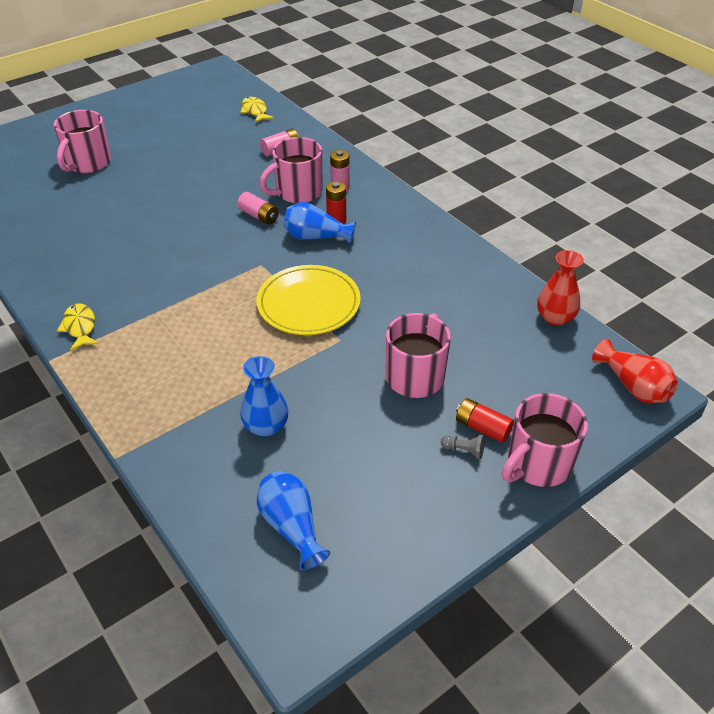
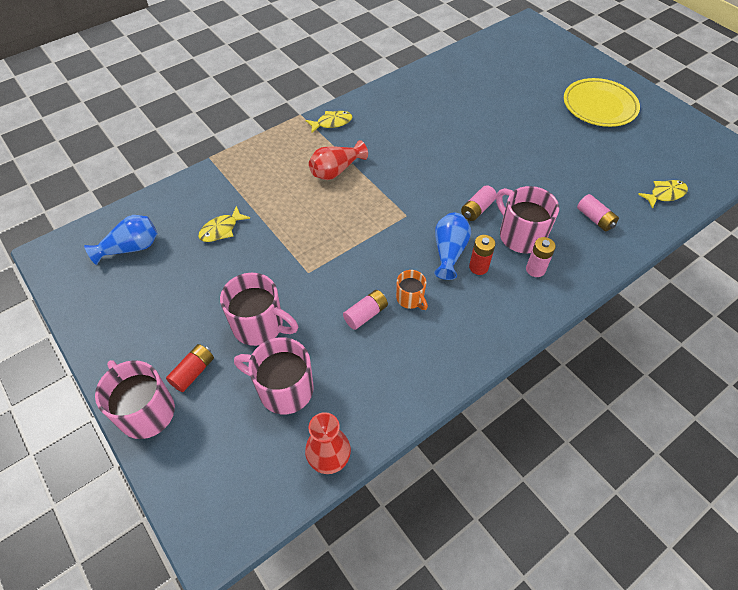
camera: 90 degrees right, 10 degrees up
(88, 163) = (537, 95): pink mug -> pink mug (284, 389)
(266, 426) = (221, 229): blue vase -> yellow fish
(308, 304) = (354, 249): yellow plate -> yellow plate (599, 106)
(375, 264) = (410, 299): none -> orange mug
(396, 295) = (366, 314): none -> pink battery
(464, 450) = (172, 356): grey pawn -> none
(633, 386) = (221, 520): red vase -> red vase (336, 170)

